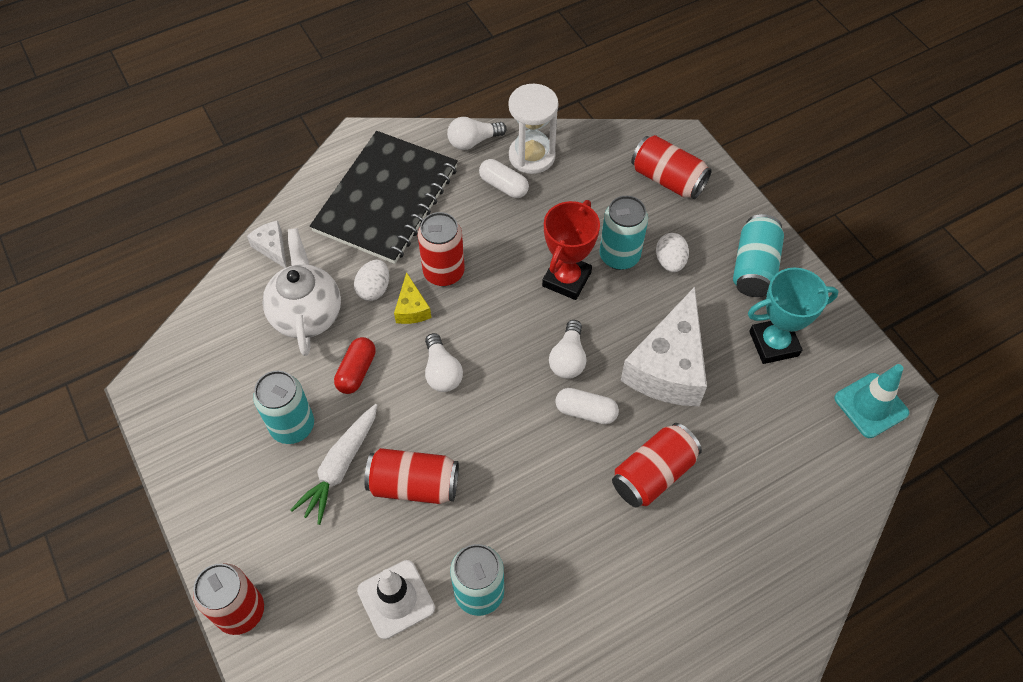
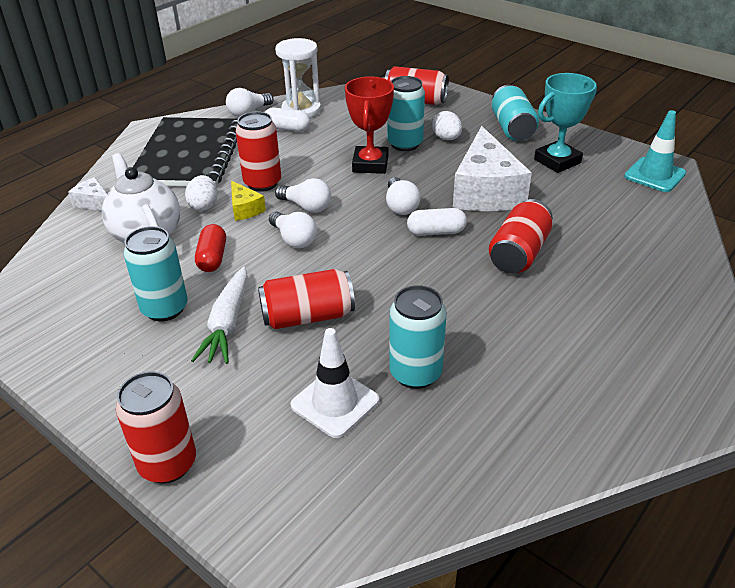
camera: 20 degrees left, 20 degrees down
(473, 326) = (306, 207): none -> white light bulb

